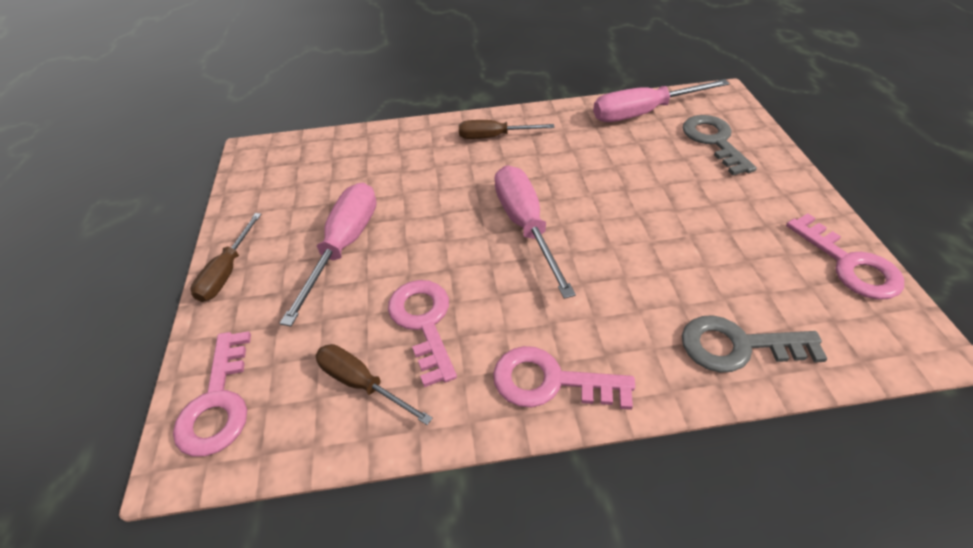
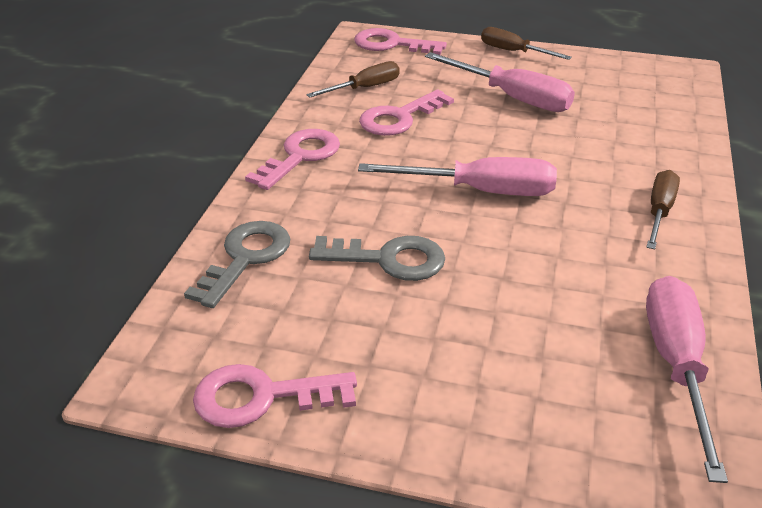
camera: 110 degrees right, 10 degrees down
(423, 322) = (399, 118): pink key -> pink key turned 135 degrees clockwise
(714, 141) = (567, 409): grey key -> grey key (389, 259)

